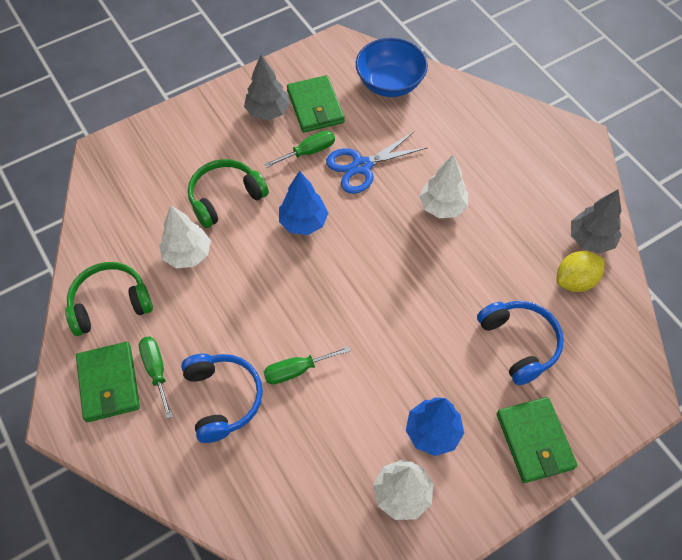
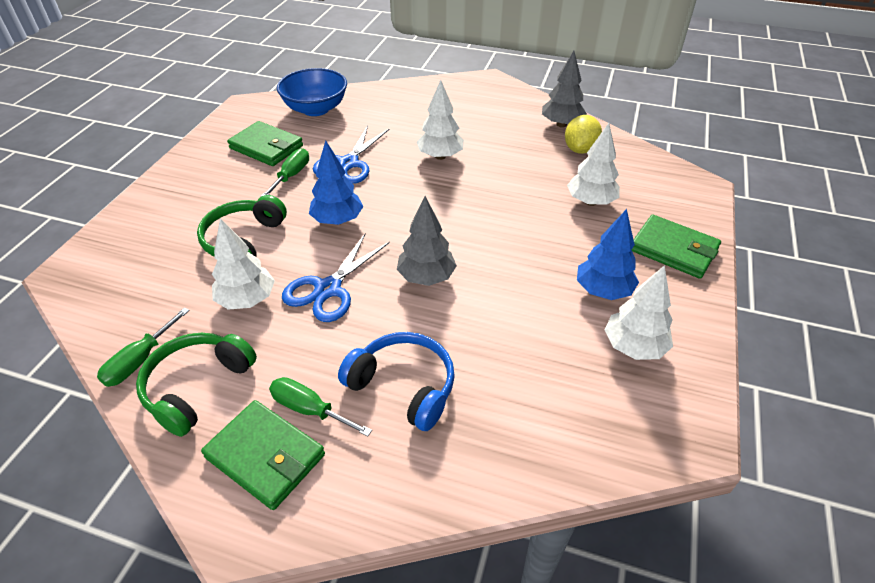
camera: 40 degrees left, 15 degrees down
(244, 283) = (328, 289): none -> blue scissors
(267, 112) = (224, 168): grey tree -> grey tree (426, 277)
(296, 370) = (447, 321): green screwdriver -> green screwdriver (139, 361)
(519, 343) = (590, 202): blue headphones -> white tree

